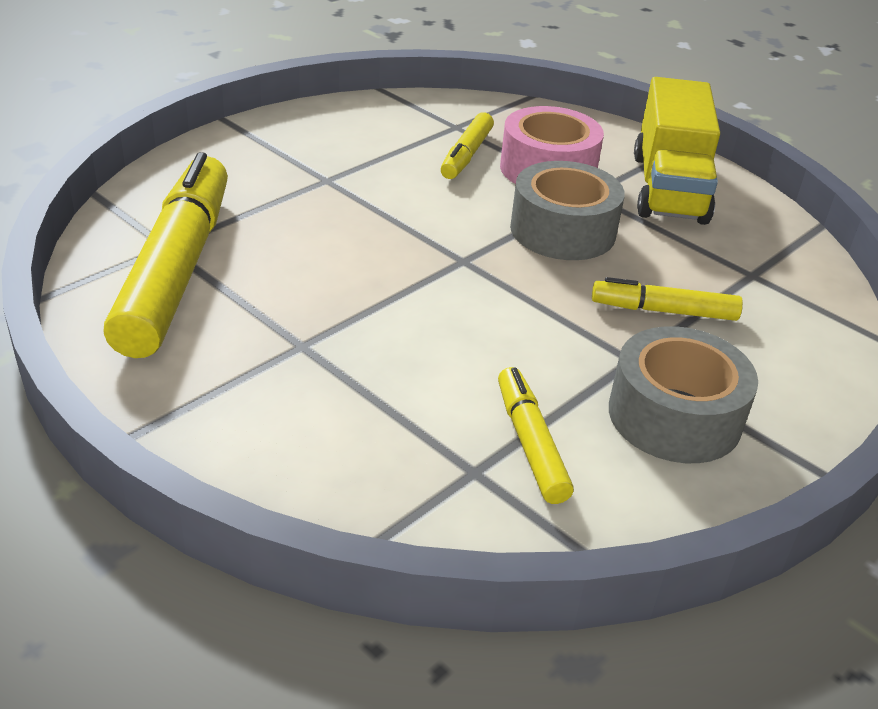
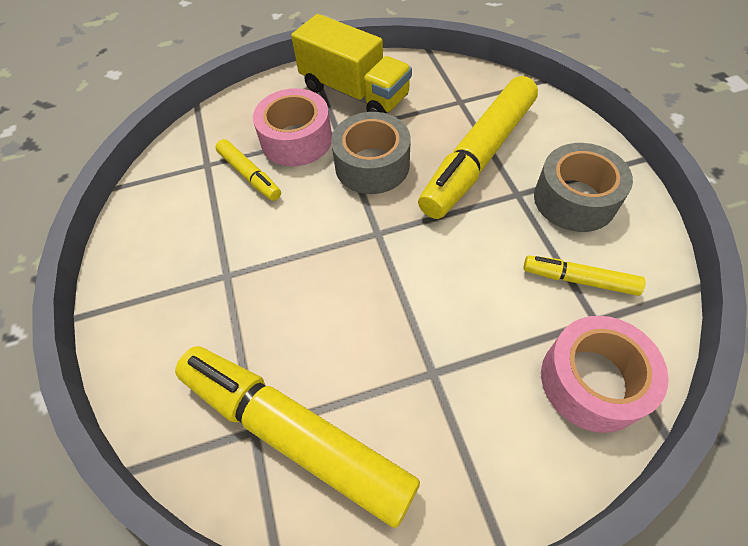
camera: 55 degrees left, 20 degrees up
(376, 481) = (592, 381): none -> pink tape
(663, 311) = (478, 157): yellow marker -> yellow marker, size x2.04

